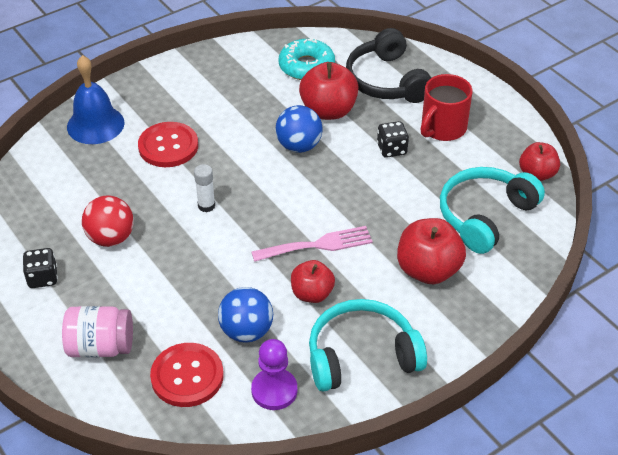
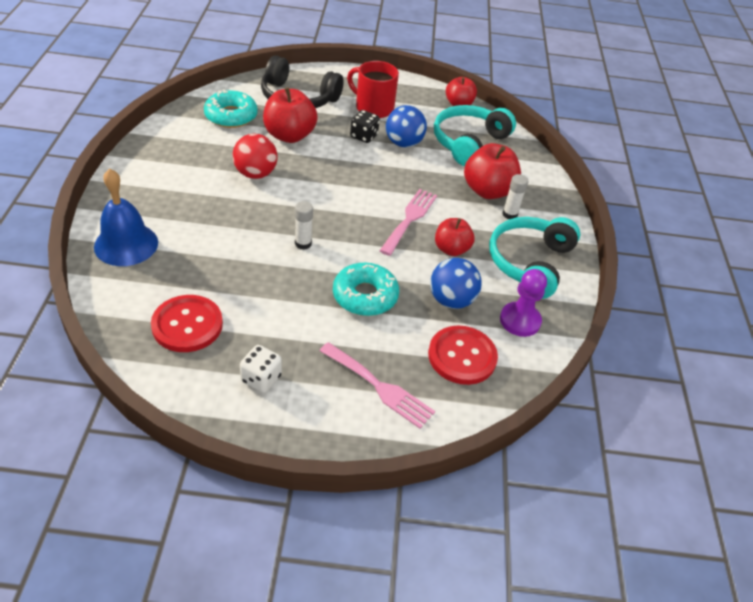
camera: 55 degrees left, 0 degrees up
(42, 278) = (261, 378): black dice -> white dice
(101, 346) = (379, 387): pink jar -> pink fork
(111, 238) = (269, 312): red ball -> red ball (255, 174)
(168, 146) = (212, 223): red button -> red button (187, 325)
(189, 277) = (365, 296): none -> turquoise donut
(299, 146) = (304, 168): blue ball -> blue ball (403, 143)
(414, 304) = (510, 214): none -> white glue stick
(442, 128) = (373, 108): red mug -> red mug turned 135 degrees clockwise
(485, 216) = (468, 142): turquoise headphones -> turquoise headphones turned 45 degrees clockwise

